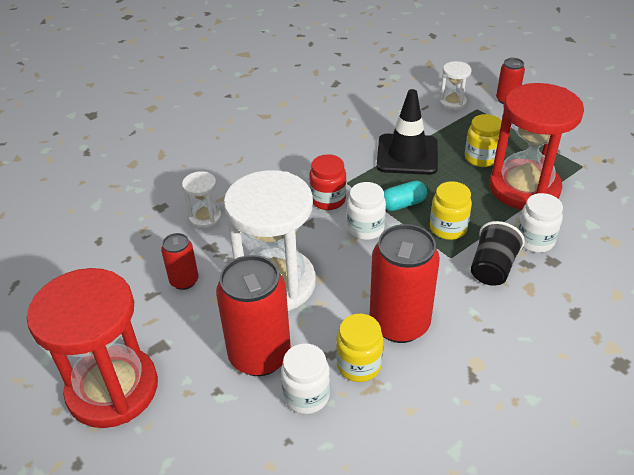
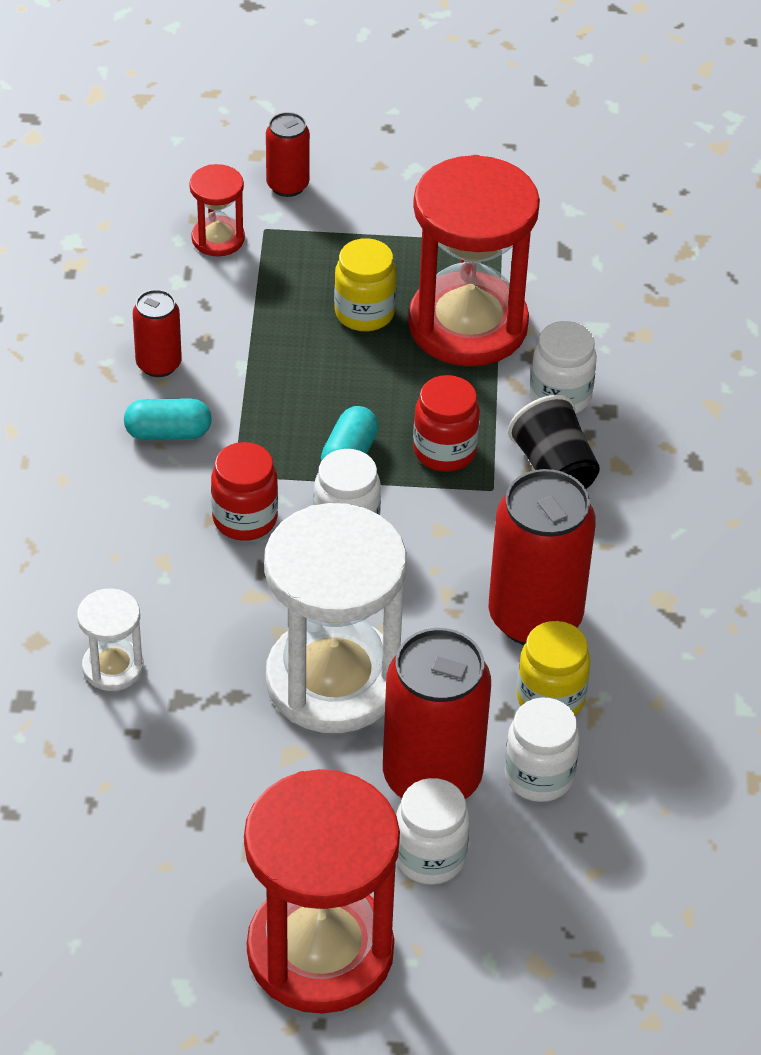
camera: 50 degrees left, 5 degrees up
(184, 281) = (214, 768): red can -> red can (158, 364)
(210, 389) = (430, 857): none -> white jar
(341, 153) = (168, 433): none -> turquoise capsule
(407, 155) = (261, 373): black traffic cone -> none
(448, 228) = (444, 451): yellow jar -> red jar
(452, 102) = (218, 239): white hourglass -> red hourglass

